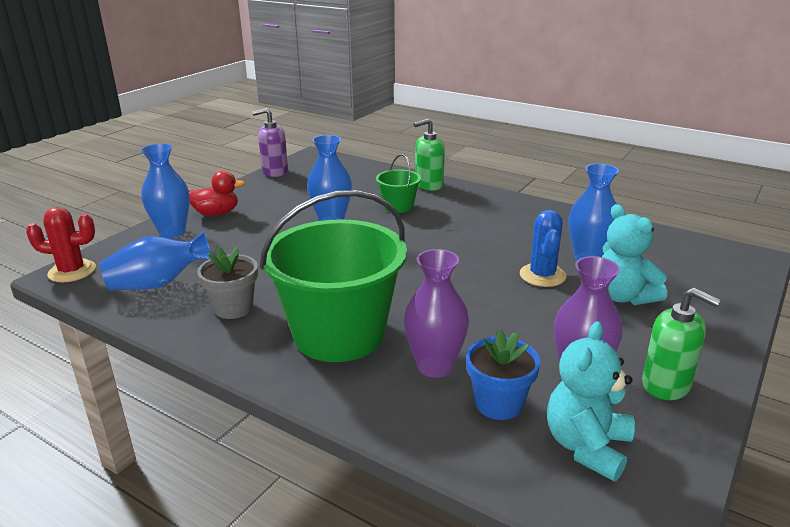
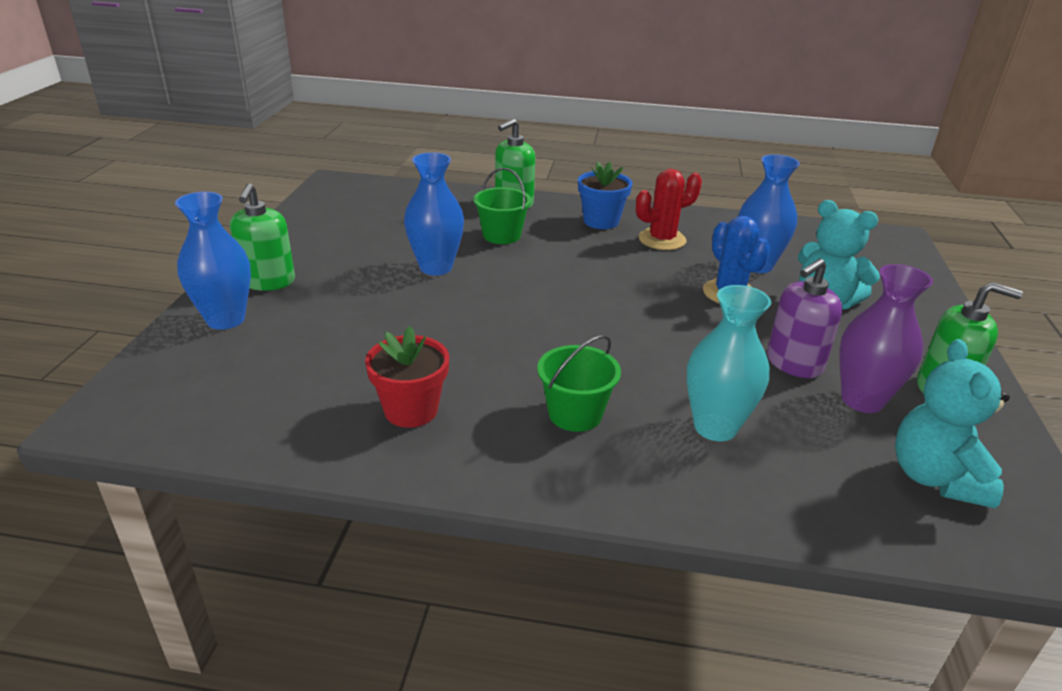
camera: 25 degrees left, 5 degrees up
(72, 271) = (115, 408): red cactus -> red cactus (662, 240)
(158, 284) = (272, 399): blue vase -> none
(216, 213) = (268, 282): red duck -> green soap dispenser
(233, 308) = (411, 410): grey flower pot -> red flower pot
(274, 172) = (300, 211): purple soap dispenser -> purple soap dispenser (794, 364)
(339, 334) = (575, 414): green bucket -> green bucket, size x0.46
(435, 366) = (715, 427): purple vase -> turquoise vase
(498, 403) = (816, 453): blue flower pot -> blue flower pot (601, 221)

